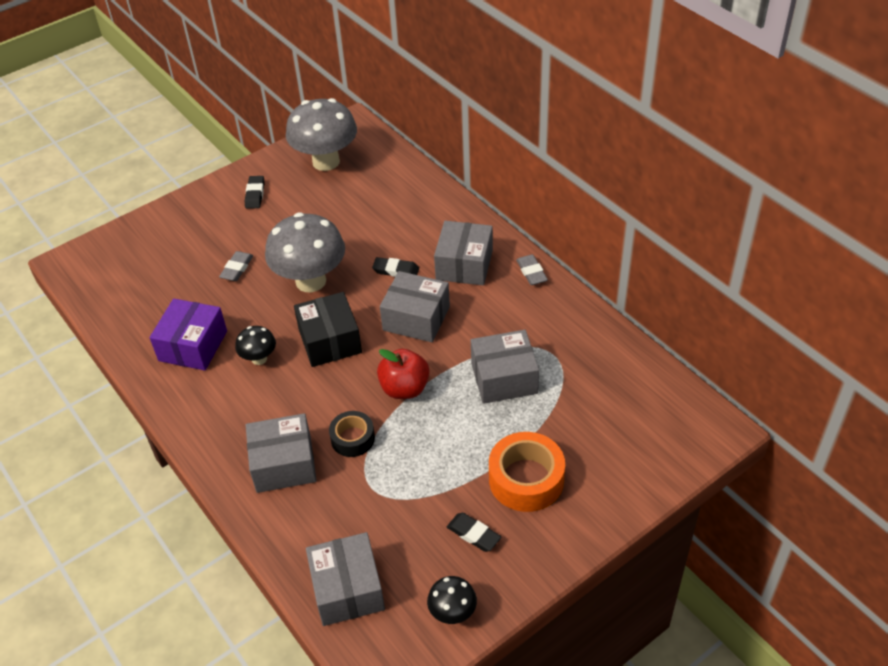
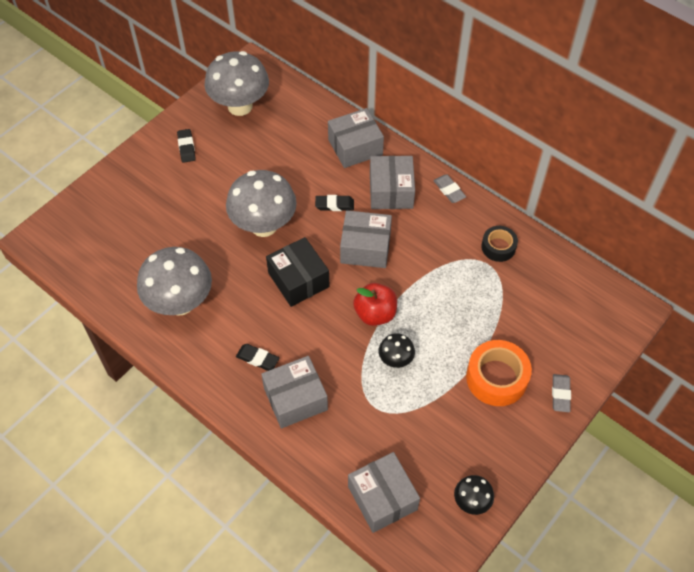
camera: 15 degrees left, 10 degrees up
(193, 346) = (180, 303): purple box -> grey mushroom
(237, 269) = (194, 223): grey eraser -> grey eraser (560, 394)
(259, 359) = (242, 306): black mushroom -> black mushroom (395, 360)
(352, 438) = (346, 366): black tape -> black tape (498, 247)
(473, 534) = (468, 432): black eraser -> black eraser (257, 359)
(504, 378) = (454, 291): grey box -> grey box (355, 147)

